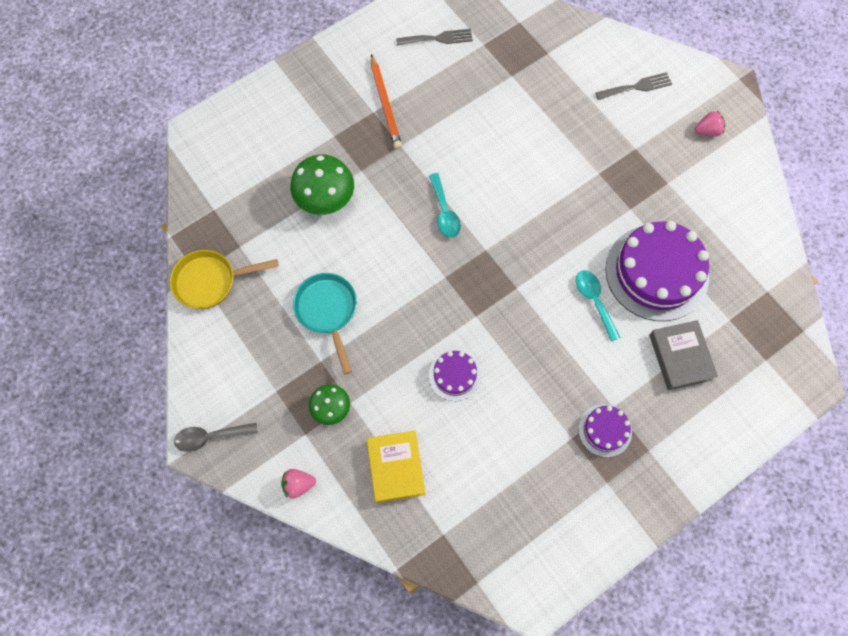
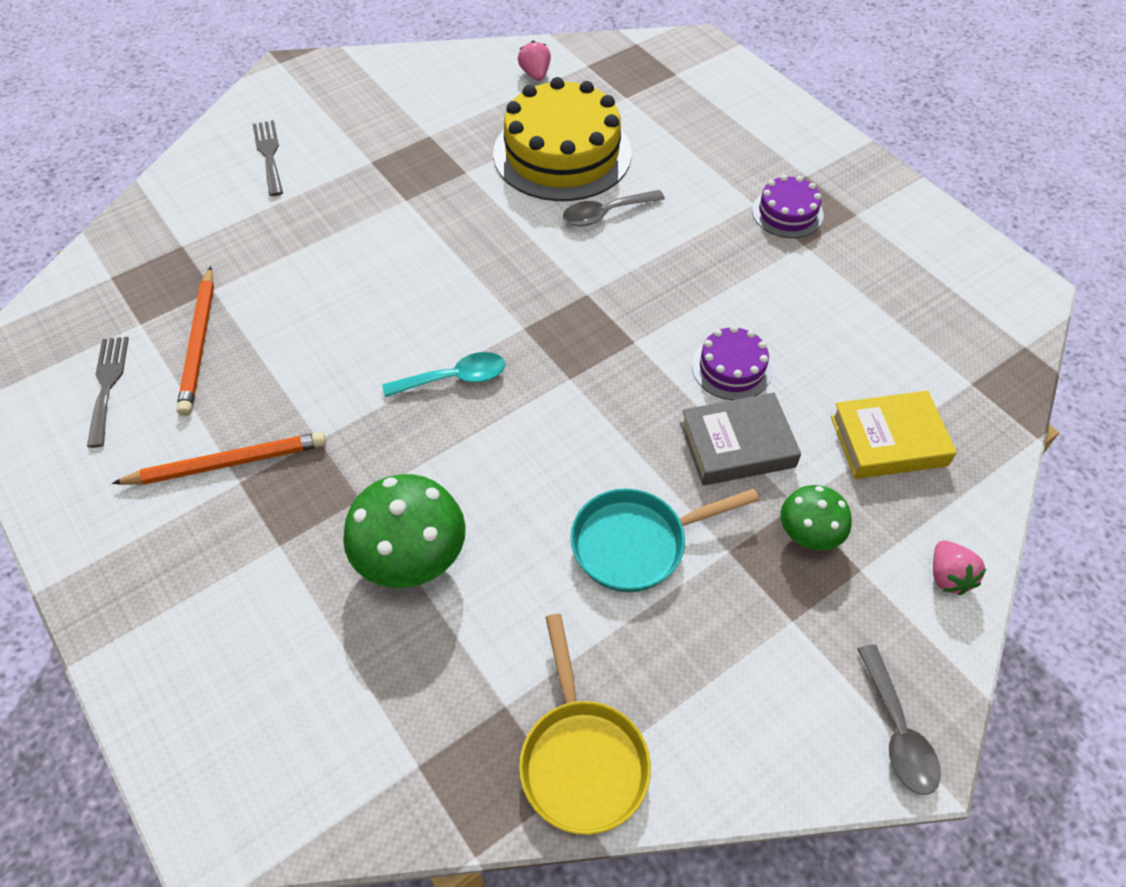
camera: 90 degrees left, 15 degrees down
(469, 76) = (199, 343): none -> orange pencil
(594, 301) = (605, 214): turquoise spoon -> grey spoon
(657, 272) = (562, 153): purple cake -> yellow cake
(680, 357) = (679, 140): grey book -> grey book (737, 445)
(707, 131) = (355, 95): pink strawberry -> pink strawberry (535, 74)

